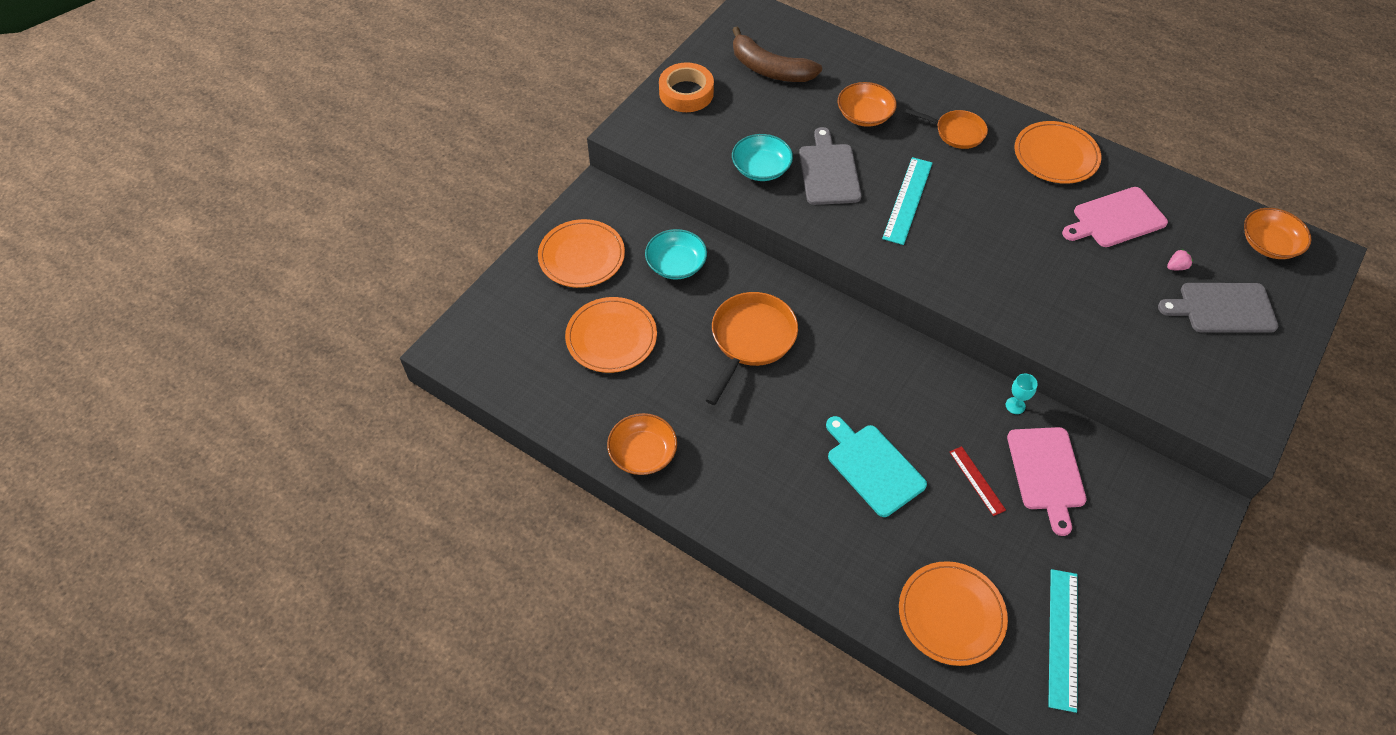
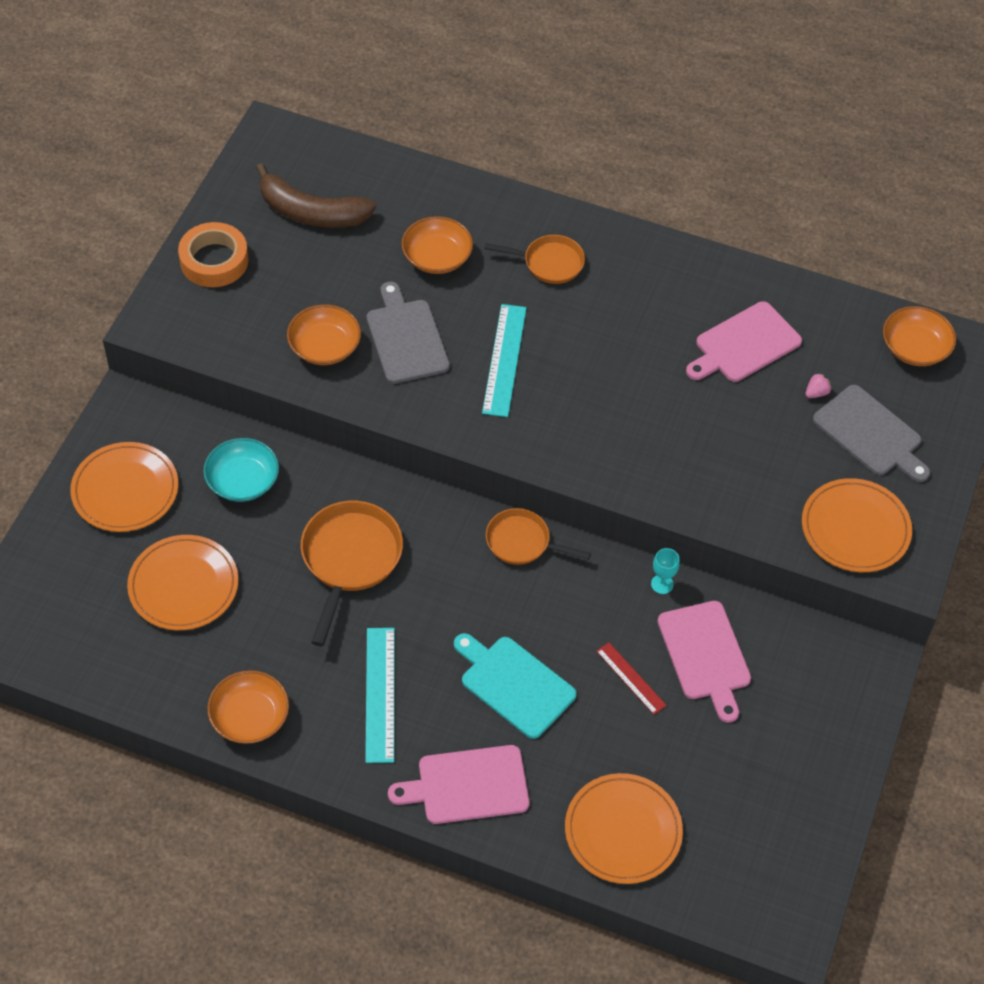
camera: 15 degrees left, 0 degrees up
(761, 168) = (324, 346): turquoise bowl -> orange bowl
(817, 547) = (467, 785): none -> pink cutting board
(898, 350) = (522, 542): none -> orange pan
(1056, 155) = (668, 275): orange plate -> orange plate (855, 528)
(1063, 638) = (743, 832): turquoise ruler -> turquoise ruler (380, 694)
(1222, 308) = (870, 434): grey cutting board -> grey cutting board turned 120 degrees counterclockwise

